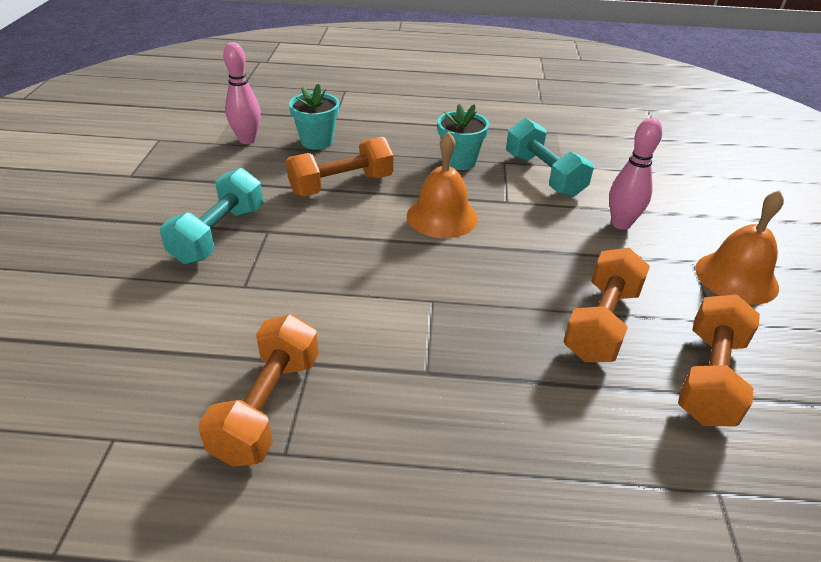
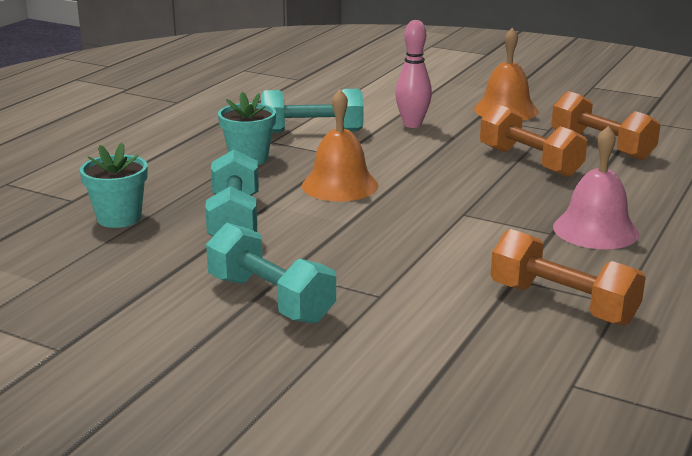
camera: 65 degrees left, 15 degrees down
(247, 140) = (61, 258): pink bowling pin -> none
(341, 185) = (234, 220): orange dumbbell -> turquoise dumbbell
(455, 407) = (595, 230): none -> pink bell

